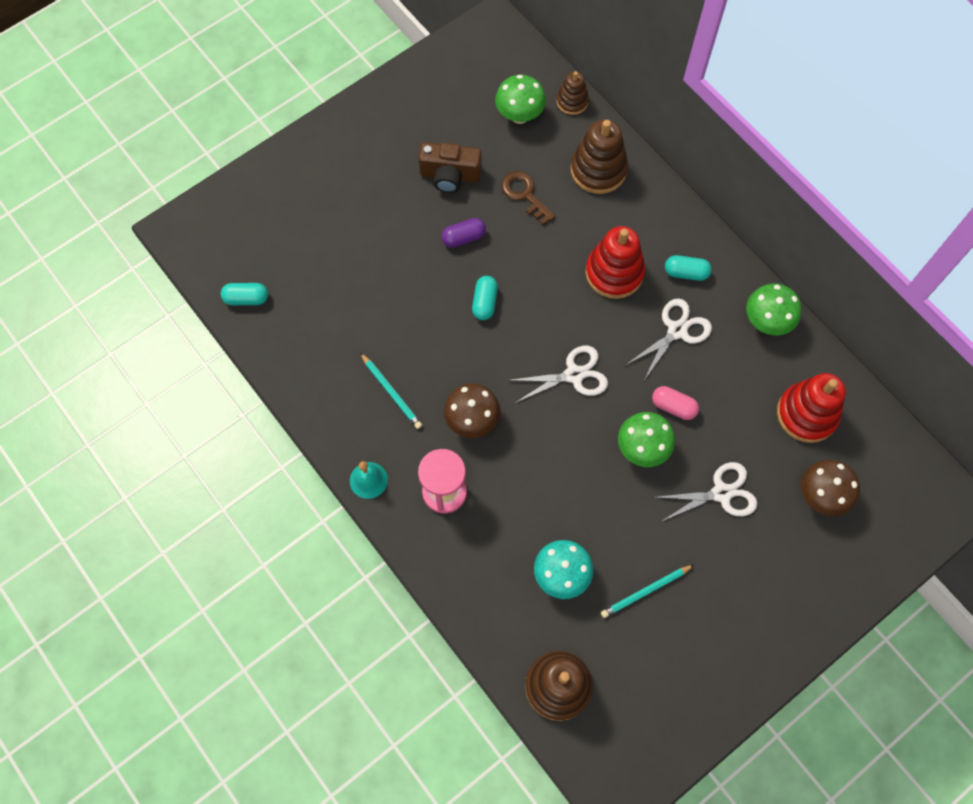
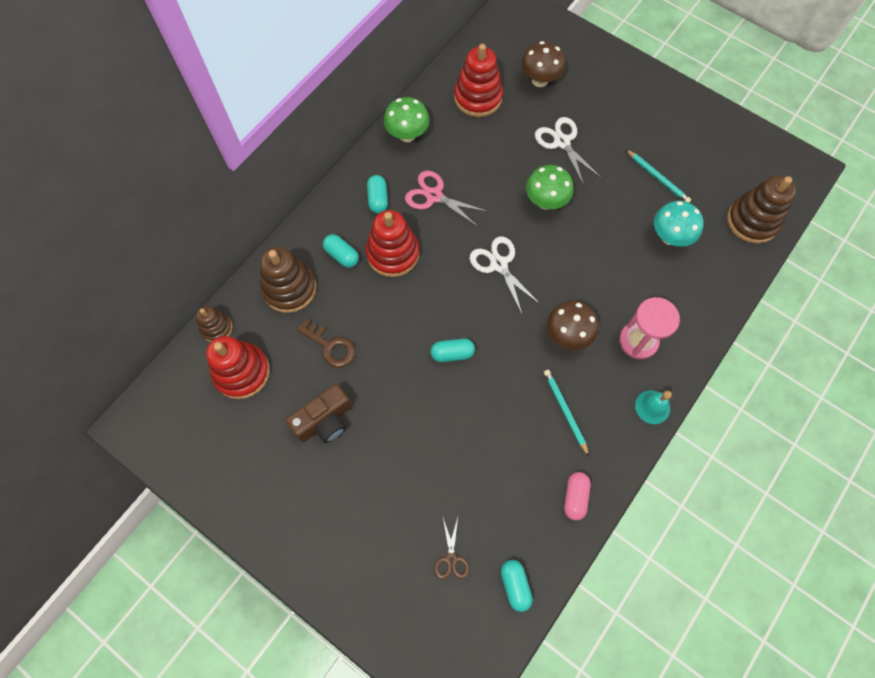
camera: 105 degrees left, 0 degrees up
(288, 252) = (451, 559): none -> brown scissors
(391, 392) = (565, 411): turquoise pencil -> turquoise pencil turned 60 degrees counterclockwise
(450, 175) = (325, 421): brown camera -> brown camera turned 60 degrees clockwise
(463, 238) = (390, 389): purple capsule -> none
(519, 115) = (242, 372): green mushroom -> red stacking toy
(524, 194) = (330, 346): brown key -> brown key turned 90 degrees counterclockwise
(624, 224) = (342, 255): none -> turquoise capsule
(673, 406) = (502, 186): pink capsule -> pink capsule (575, 497)
(677, 330) = (434, 196): white scissors -> pink scissors

